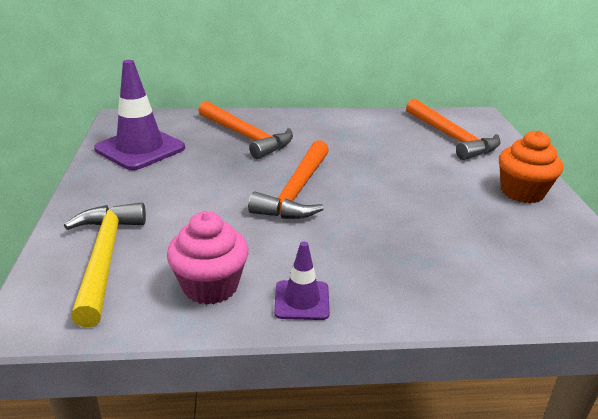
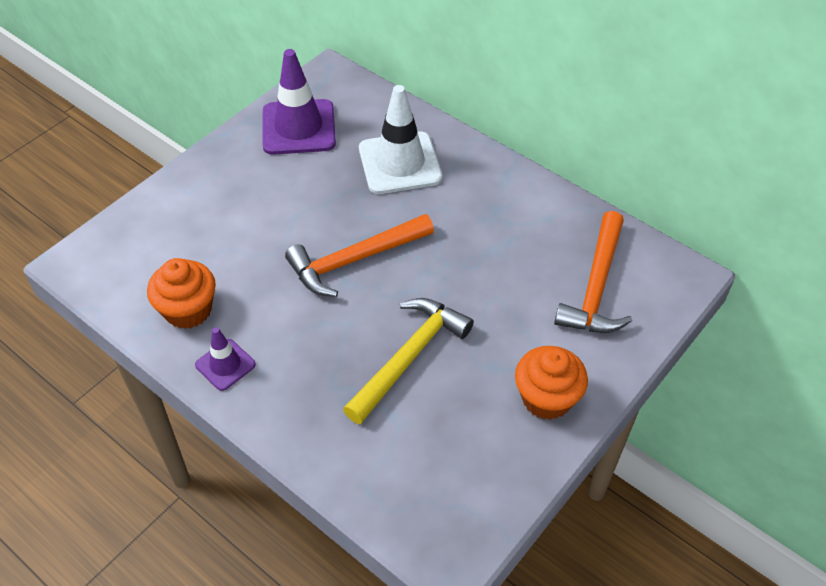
camera: 45 degrees right, 20 degrees up
(105, 258) = (157, 238): yellow hammer -> yellow hammer (409, 357)
(210, 286) = (188, 310): pink cupcake -> orange cupcake
(246, 137) = (400, 163): orange hammer -> white traffic cone

